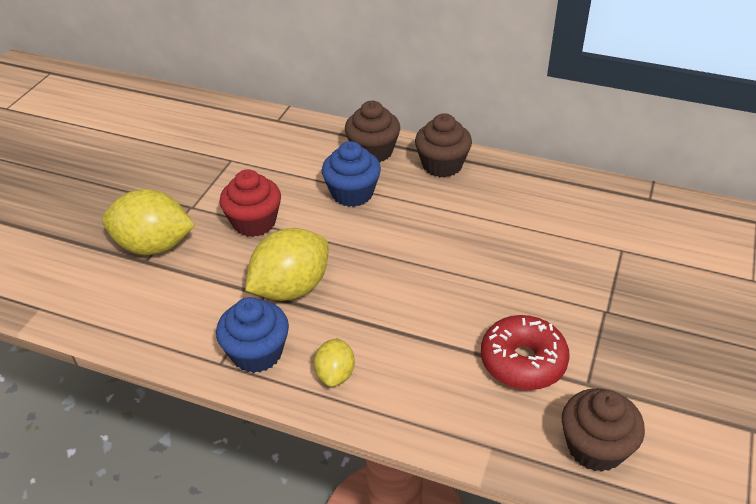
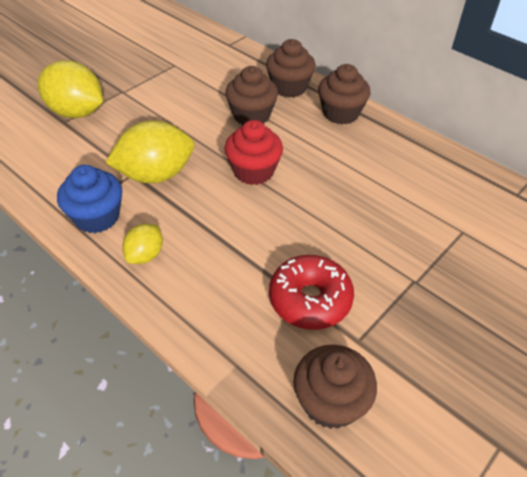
camera: 20 degrees right, 5 degrees up
(254, 222) = (161, 116): red cupcake -> red cupcake (253, 171)
(352, 193) = (251, 115): blue cupcake -> brown cupcake

